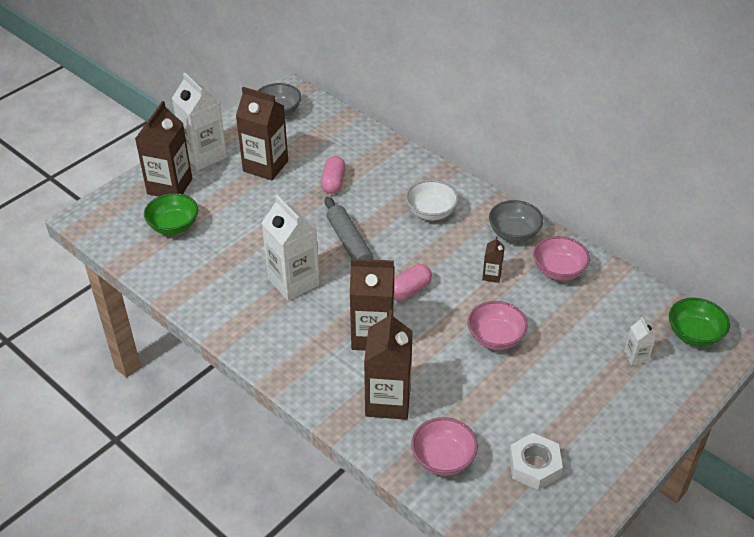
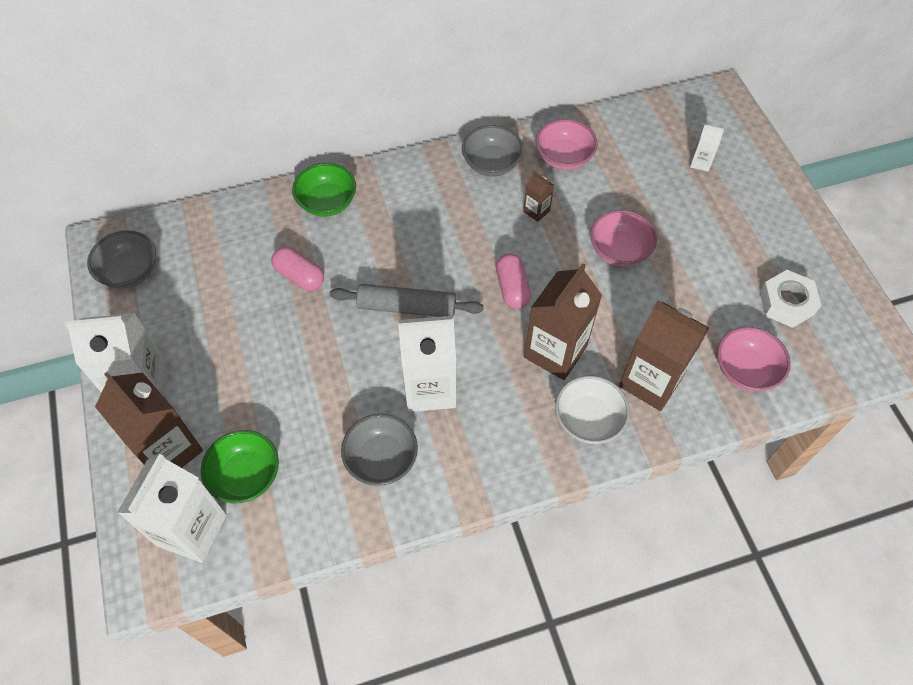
camera: 60 degrees left, 15 degrees up
(125, 220) = (191, 530): none -> white carton
(224, 281) = (381, 459): none -> grey bowl
(265, 166) = (217, 329): brown carton -> none
(431, 212) = (413, 213): white bowl -> white bowl (588, 420)
(694, 334) = (697, 110): green bowl -> green bowl (327, 202)

